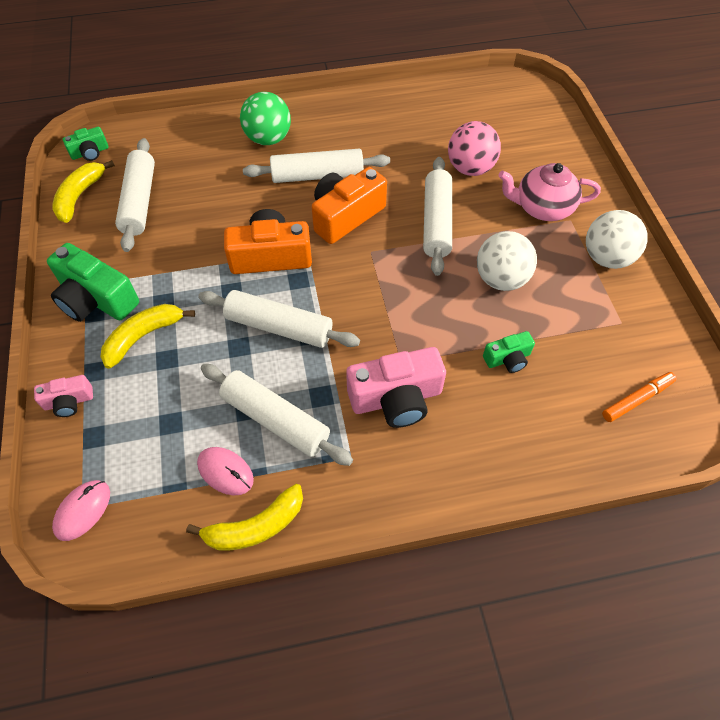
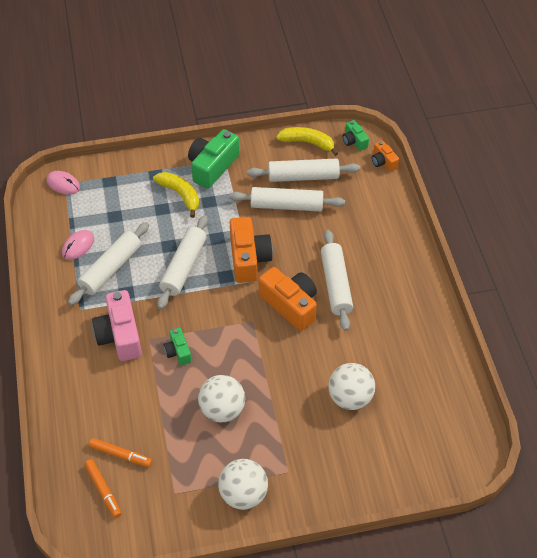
camera: 90 degrees right, 5 degrees down
(69, 401) = (134, 166): pink camera -> none
(132, 129) = (383, 162): none -> orange camera
(255, 526) = (41, 263): yellow banana -> none
(268, 139) = (378, 249): green ball -> none
(436, 222) = (284, 368): white rolling pin -> white rolling pin (286, 206)
(470, 168) = (350, 398): pink ball -> white ball
(507, 359) = (146, 407): green camera -> green camera (178, 351)
(542, 208) = (302, 451): pink teapot -> none
(583, 383) = (121, 455): none -> orange marker

